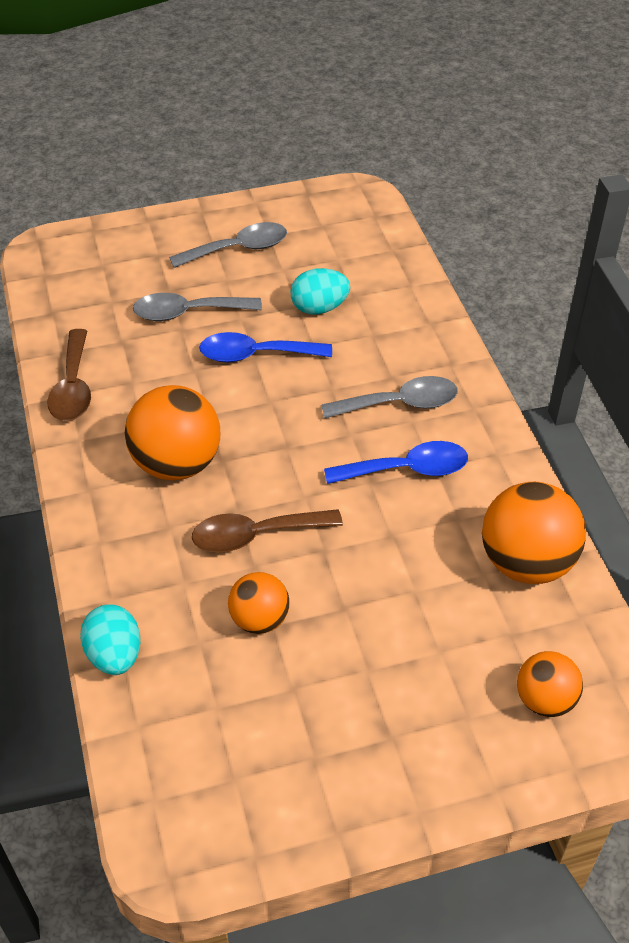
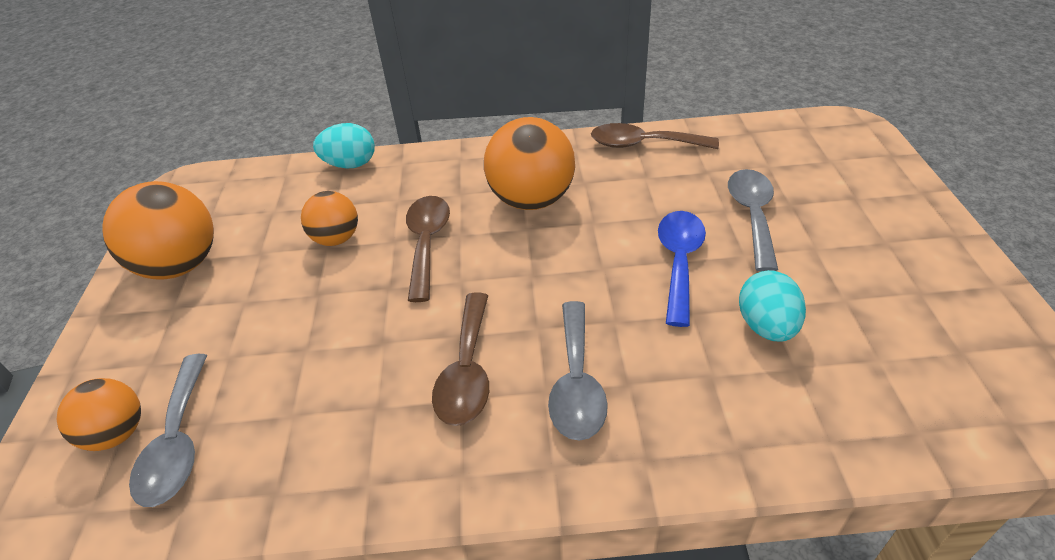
camera: 105 degrees right, 5 degrees down
(238, 249) = (881, 262): grey spoon -> grey spoon (178, 442)
(407, 469) = (467, 371): blue spoon -> brown spoon
(526, 562) = (283, 463): orange ball -> orange ball (180, 266)

